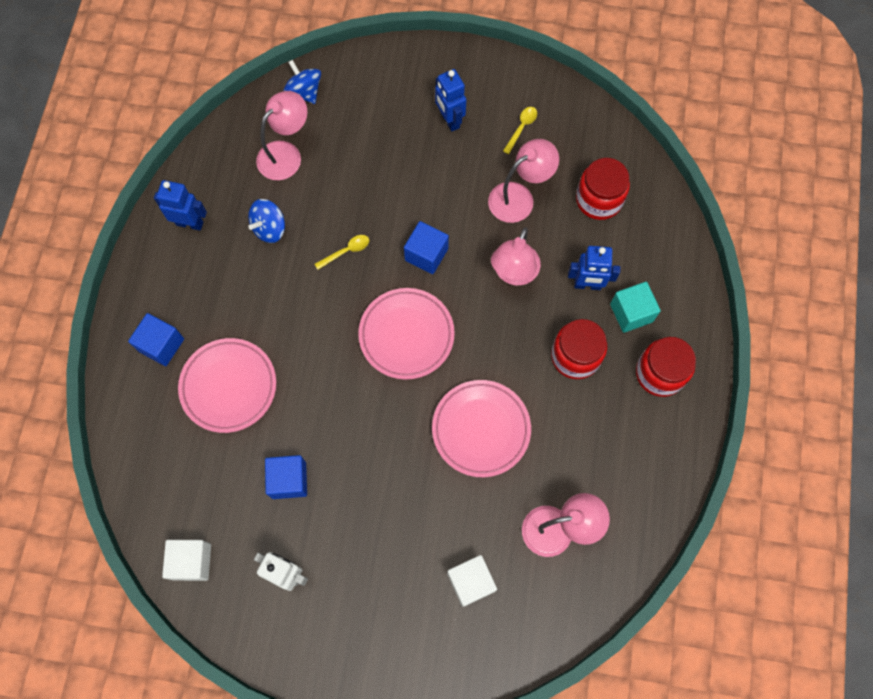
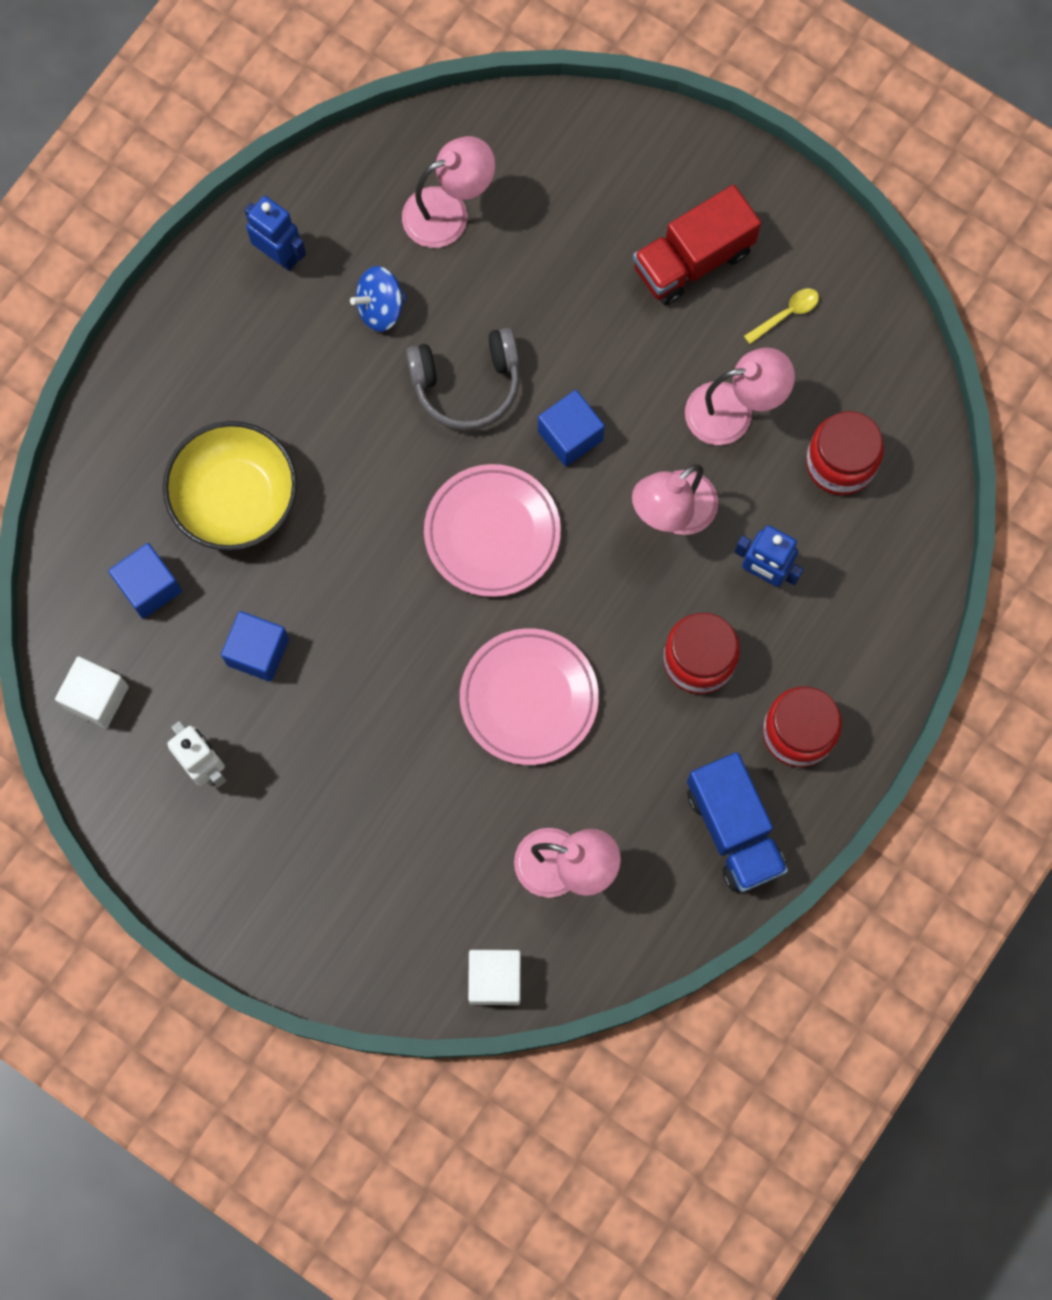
camera: 25 degrees right, 5 degrees up
(161, 345) = (174, 405): blue cube -> blue cube (149, 587)
(229, 386) = (235, 498): pink plate -> yellow bowl
(304, 91) = (514, 132): blue spinning top -> none
(346, 251) = (467, 384): yellow spoon -> grey headphones
(449, 120) = (693, 260): blue robot -> red truck
(471, 582) = (424, 880): white cube -> white cube (495, 979)
(631, 313) = (802, 636): turquoise cube -> none
(652, 453) = (734, 829): none -> blue truck

